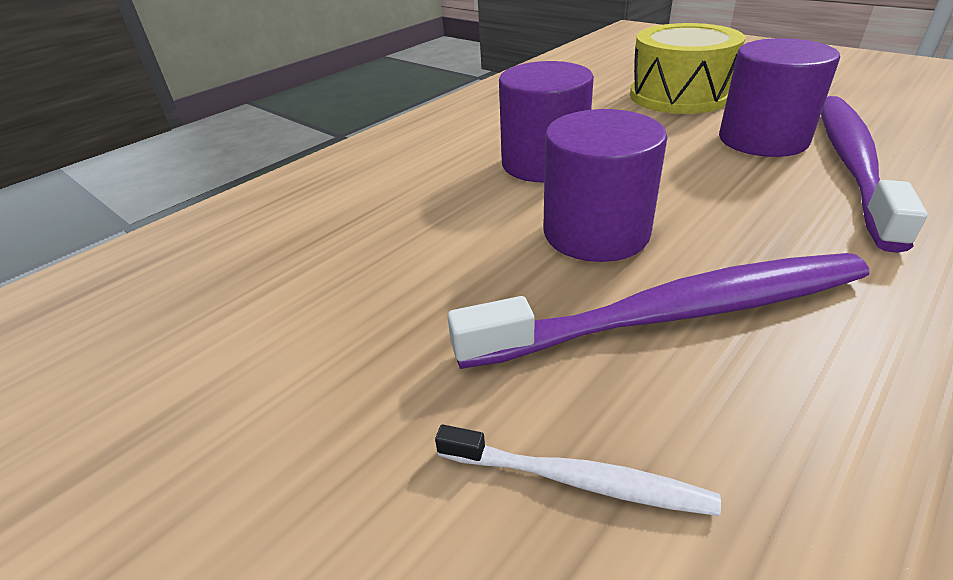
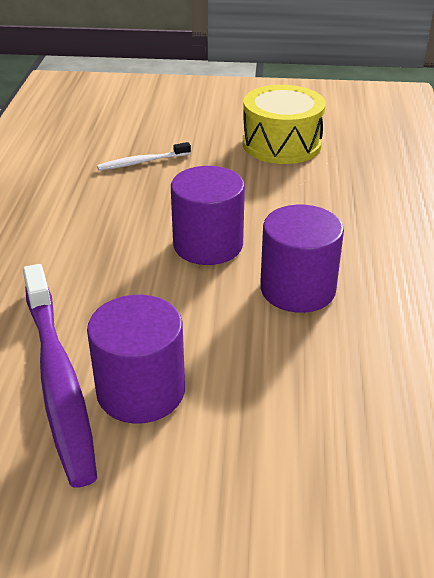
camera: 140 degrees right, 0 degrees up
(675, 314) = (138, 217): purple toothbrush -> none
(679, 95) = (269, 460): yellow drum -> yellow drum (281, 144)

